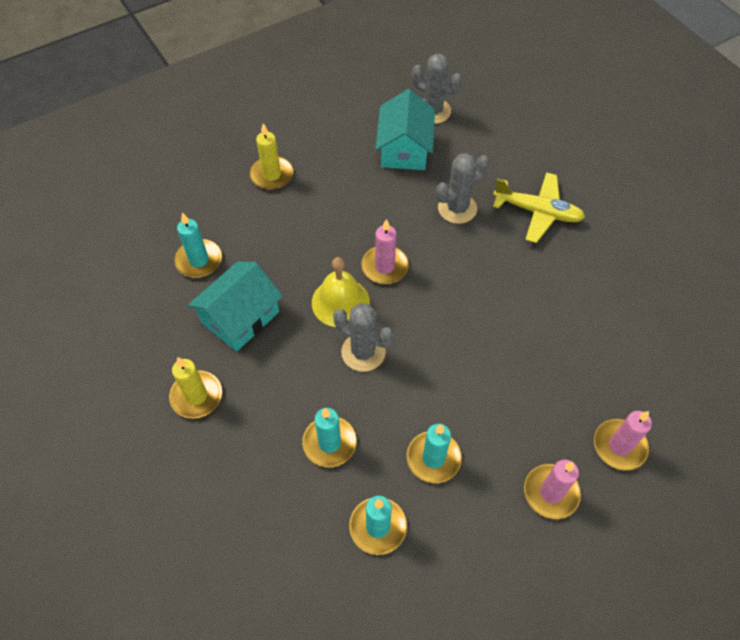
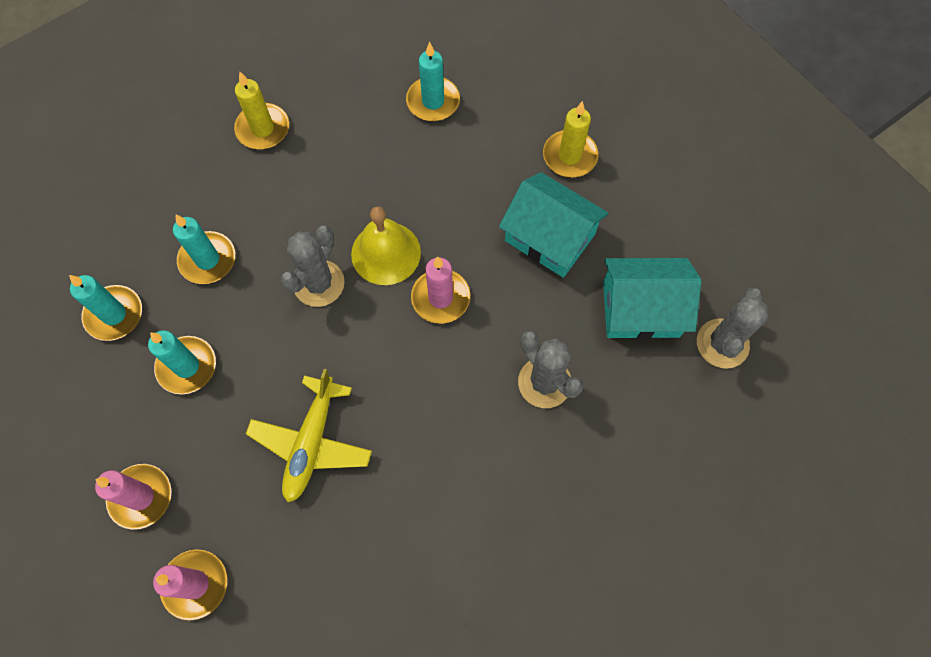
camera: 85 degrees right, 10 degrees up
(240, 317) = (359, 153): turquoise house -> turquoise house (550, 237)
(537, 212) = (552, 493): yellow plane -> yellow plane (311, 443)

